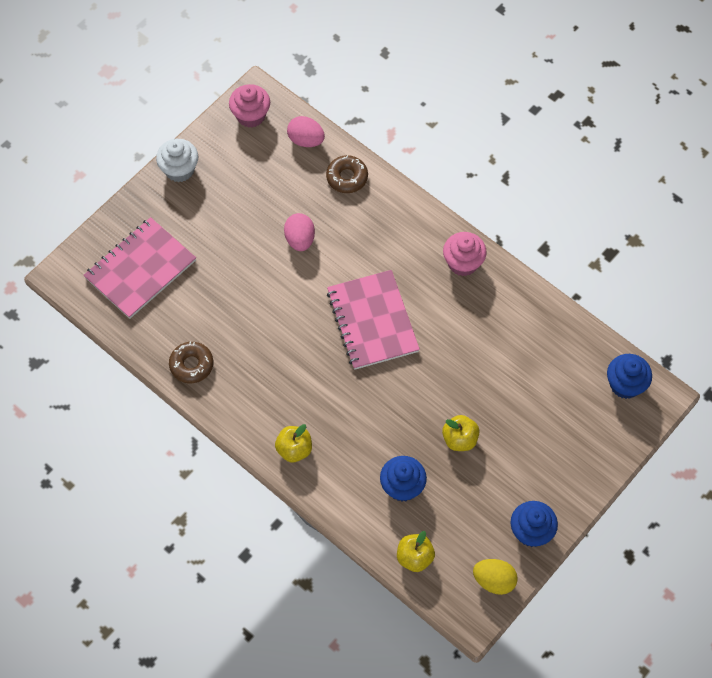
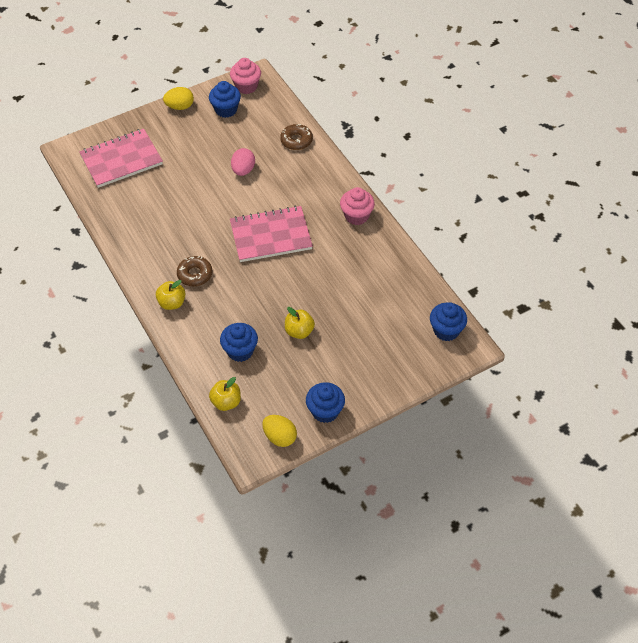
camera: 20 degrees right, 10 degrees down
(179, 170) = (180, 107): white cupcake -> yellow egg
(191, 365) = (126, 228): brown donut -> brown donut (195, 274)
(240, 157) = (226, 110): none -> blue cupcake
(306, 140) = (278, 110): pink egg -> none
(372, 321) = (271, 235): pink notebook -> pink notebook turned 75 degrees clockwise

